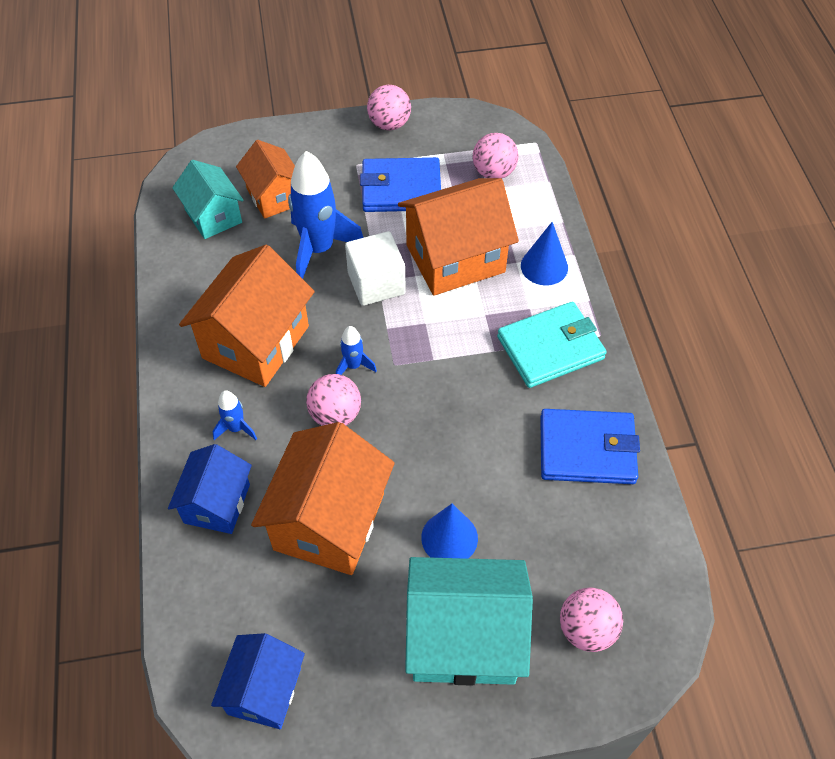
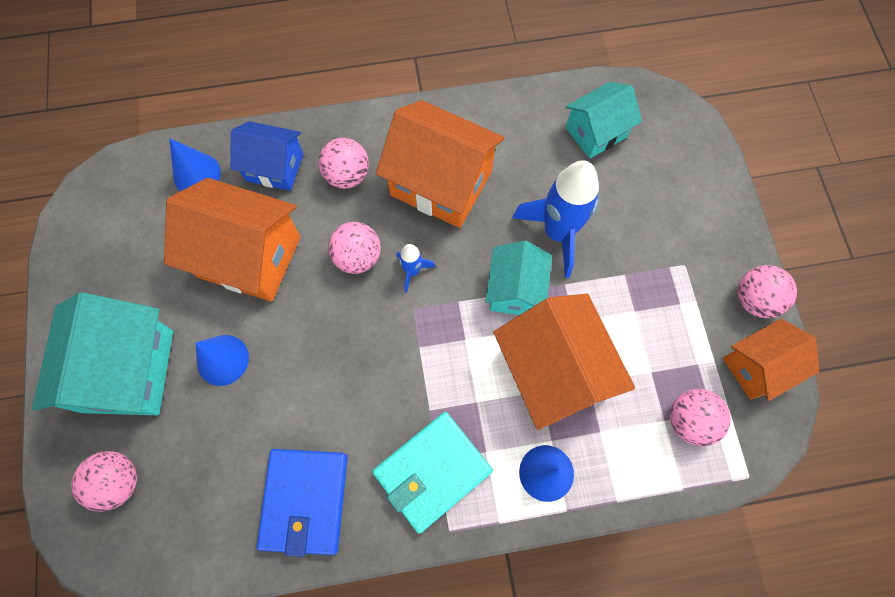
camera: 90 degrees right, 15 degrees up
(216, 591) = (197, 174): none -> blue cone
(236, 428) = (347, 175): blue rocket -> pink ball
(264, 691) = (110, 216): blue house -> none
(274, 196) = (627, 185): orange house -> orange house (757, 366)
(376, 283) = (515, 290): white cube -> turquoise house
(401, 189) = (652, 314): blue wallet -> none
(550, 348) = (432, 471): turquoise wallet -> turquoise wallet turned 75 degrees clockwise

